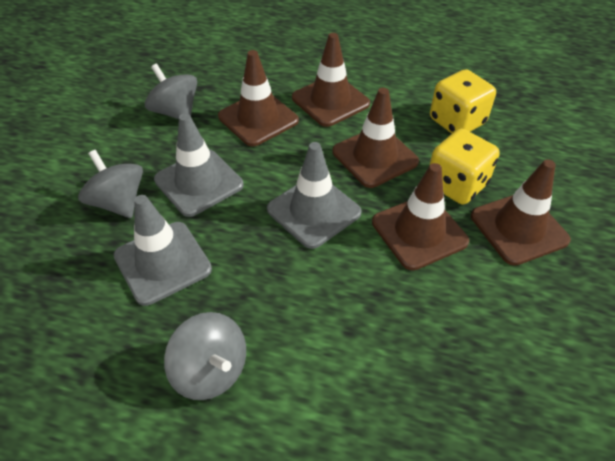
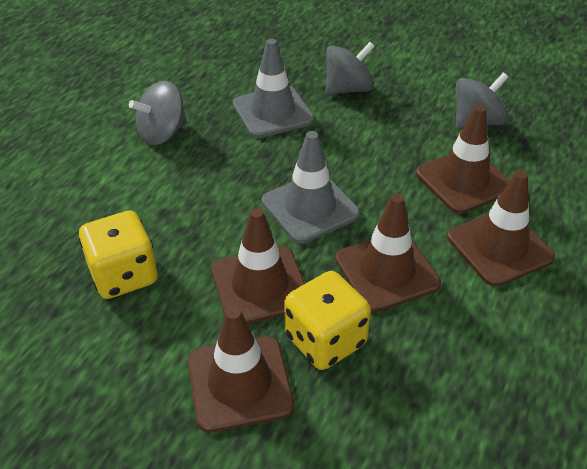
camera: 100 degrees right, 5 degrees down
(199, 182) = (365, 134): grey traffic cone -> none
(457, 121) = (452, 377): yellow dice -> yellow dice (124, 275)

